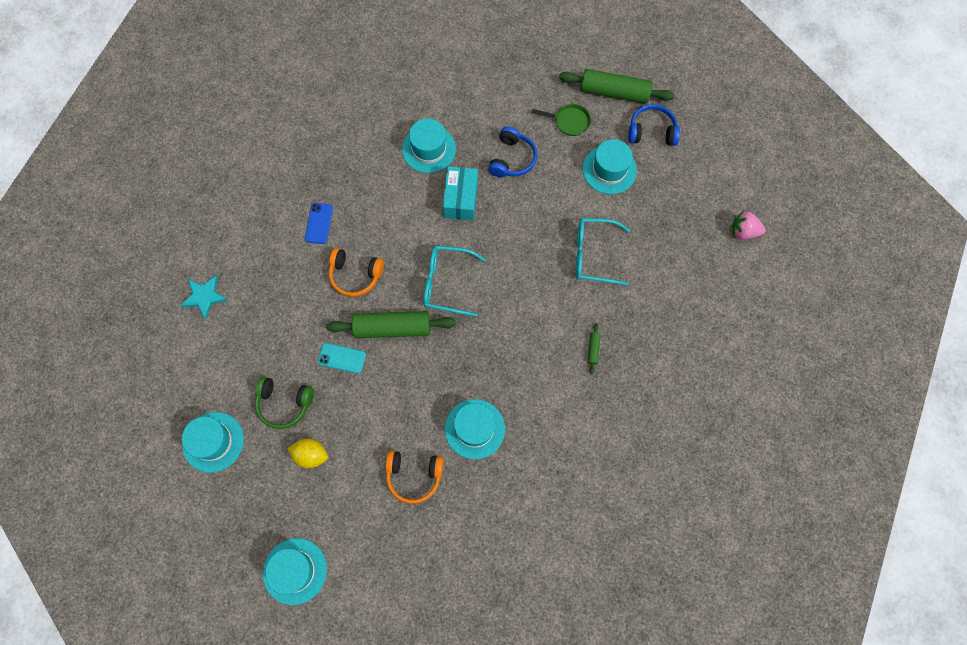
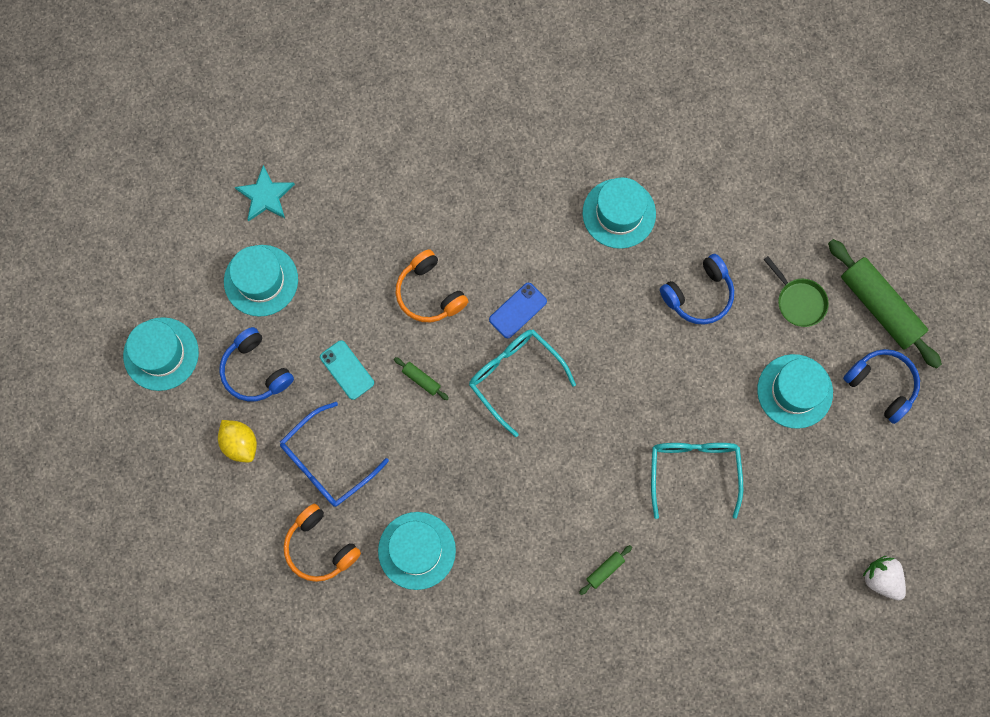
camera: 40 degrees right, 5 degrees up
(284, 403) = (256, 371): green headphones -> blue headphones
(295, 571) = (138, 543): turquoise hat -> turquoise hat (261, 280)
(319, 223) = (438, 207): blue phone -> blue phone (518, 310)
(375, 422) = (326, 463): none -> blue glasses
(392, 328) = (421, 380): green rolling pin -> green rolling pin, size x0.41
(461, 199) = (605, 296): turquoise box -> none
(593, 255) = (693, 470): turquoise glasses -> turquoise glasses turned 45 degrees clockwise
(743, 231) = (881, 579): pink strawberry -> white strawberry

